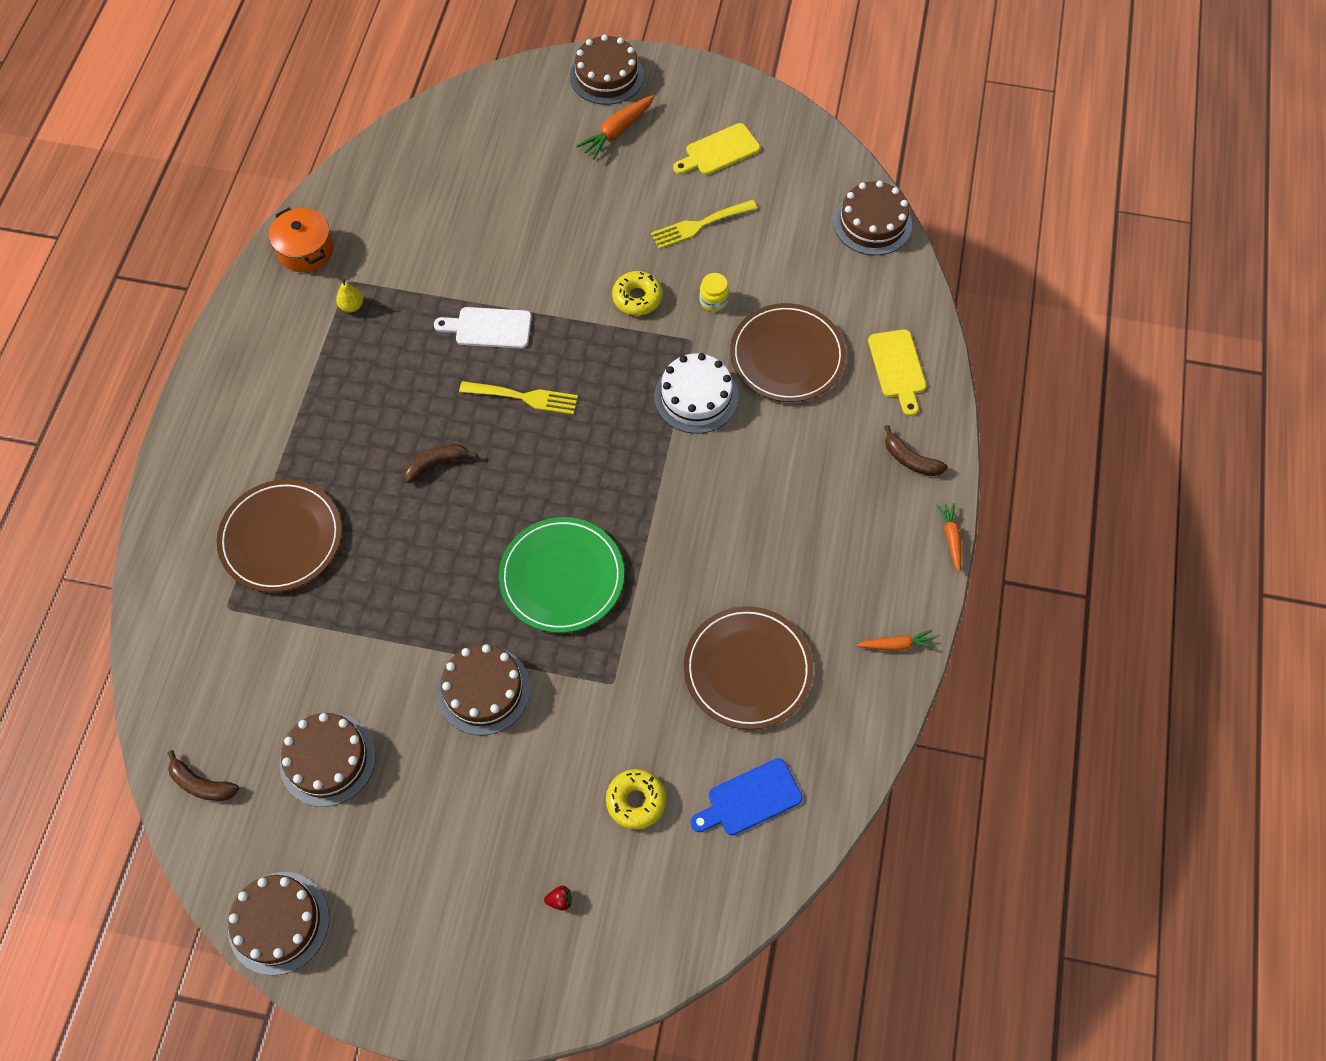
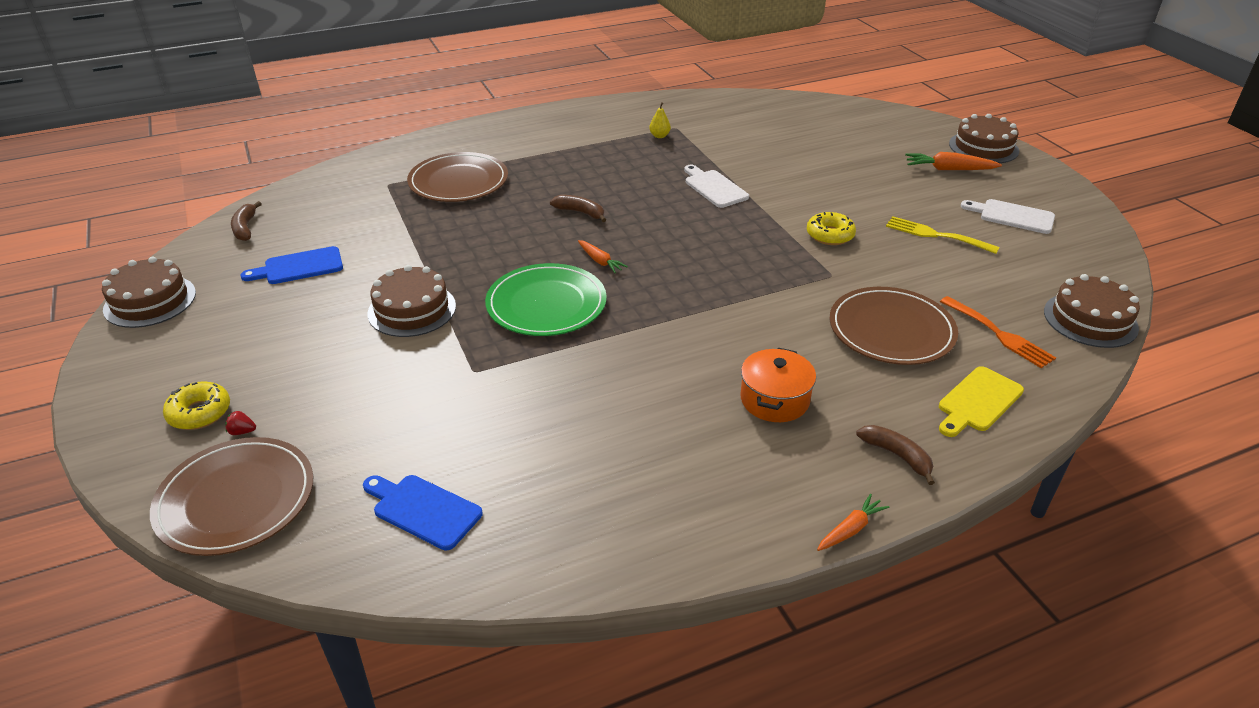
camera: 55 degrees right, 25 degrees down
(306, 250) = (677, 107): orange pot -> orange pot (774, 400)
(328, 759) = (299, 267): brown cake -> blue cutting board
(524, 397) = (678, 224): yellow fork -> none
(560, 900) = (242, 432): red strawberry -> red strawberry turned 135 degrees clockwise
(636, 801) = (369, 435): yellow donut -> yellow donut (199, 413)
(696, 397) = (785, 299): white cake -> none
(713, 301) = (882, 270): yellow jar -> none
(719, 151) = (1012, 216): yellow cutting board -> white cutting board
(747, 669) = (559, 446): brown plate -> brown plate (236, 499)
(844, 292) = (999, 334): none -> orange fork
(896, 645) = (685, 543): orange carrot -> orange carrot (600, 261)
(910, 459) = (897, 456): brown banana -> brown banana turned 135 degrees clockwise

